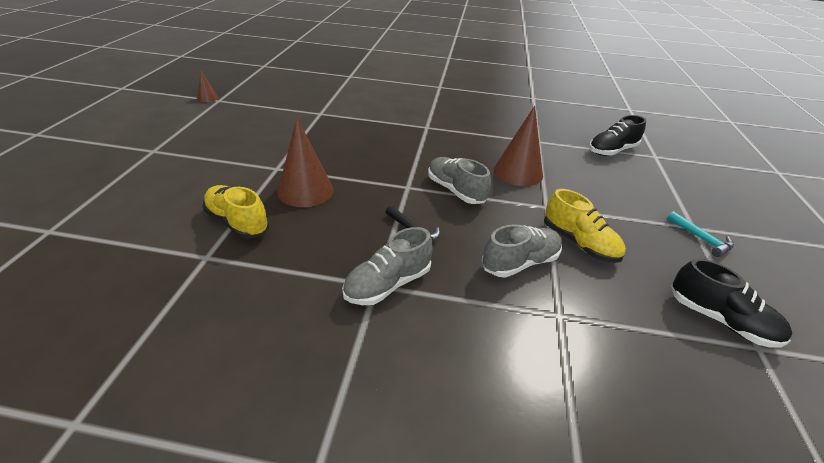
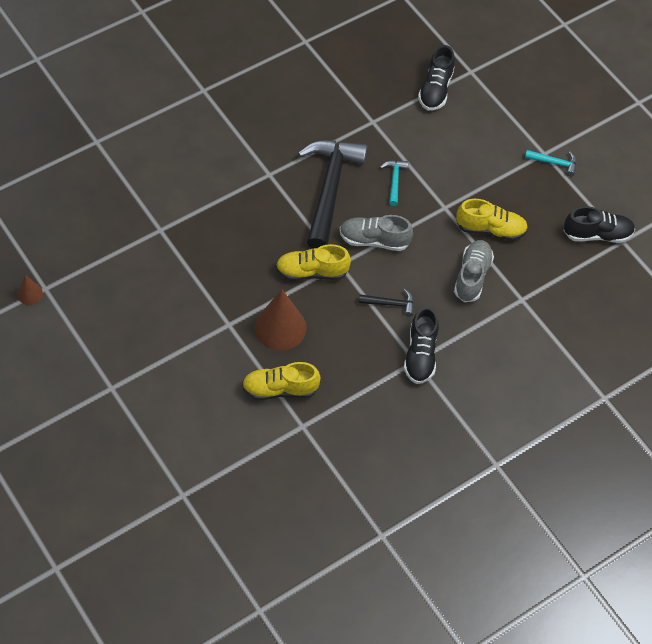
camera: 45 degrees left, 20 degrees up
(379, 178) = (312, 272): none -> yellow shoe
(388, 284) = (420, 355): grey shoe -> black shoe
(458, 152) = (329, 190): none -> black hammer
(518, 172) = (394, 181): brown cone -> turquoise hammer

